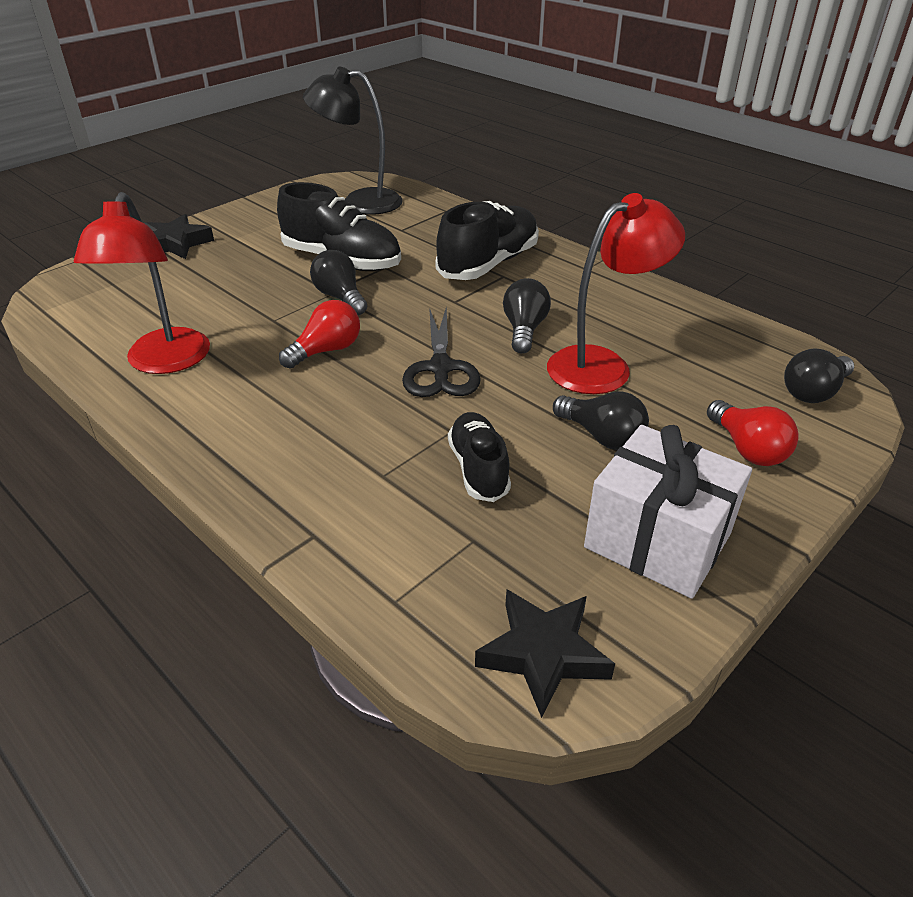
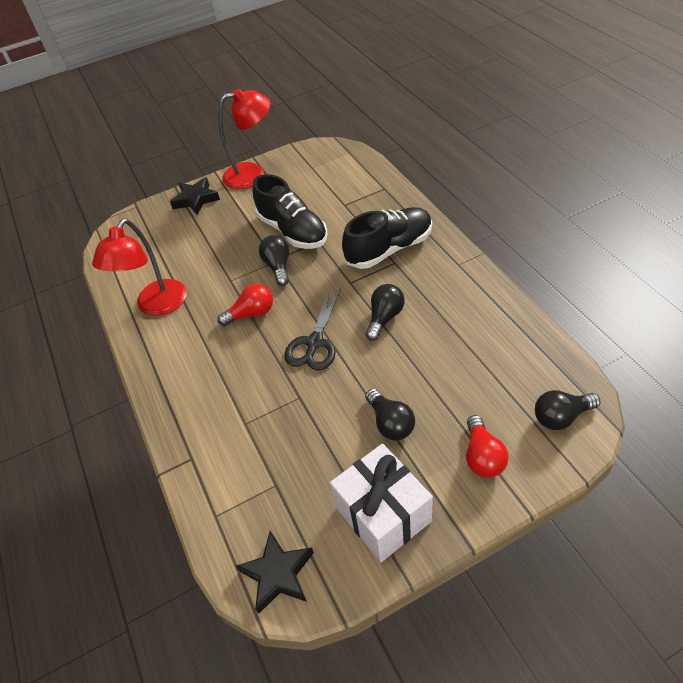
camera: 25 degrees right, 10 degrees up
(359, 202) = (327, 172): black lamp -> none
(478, 469) = (302, 432): black shoe -> none
(602, 365) = (422, 361): red lamp -> red lamp (252, 174)

